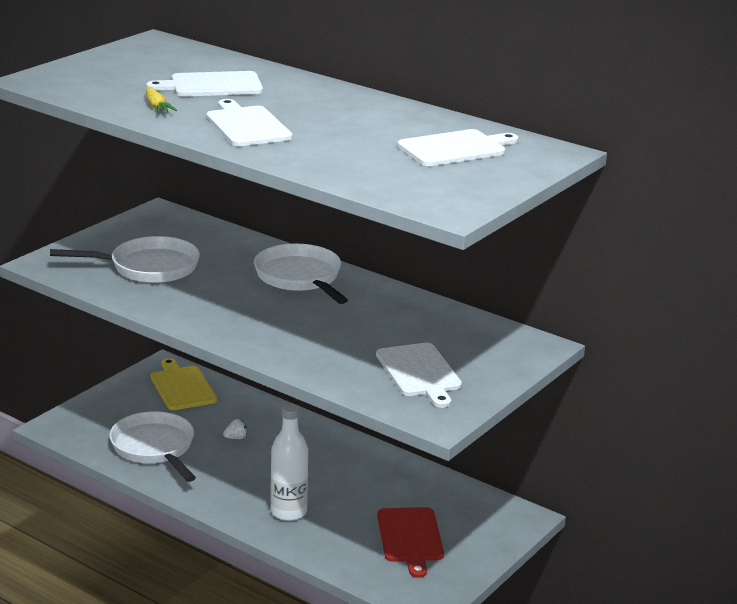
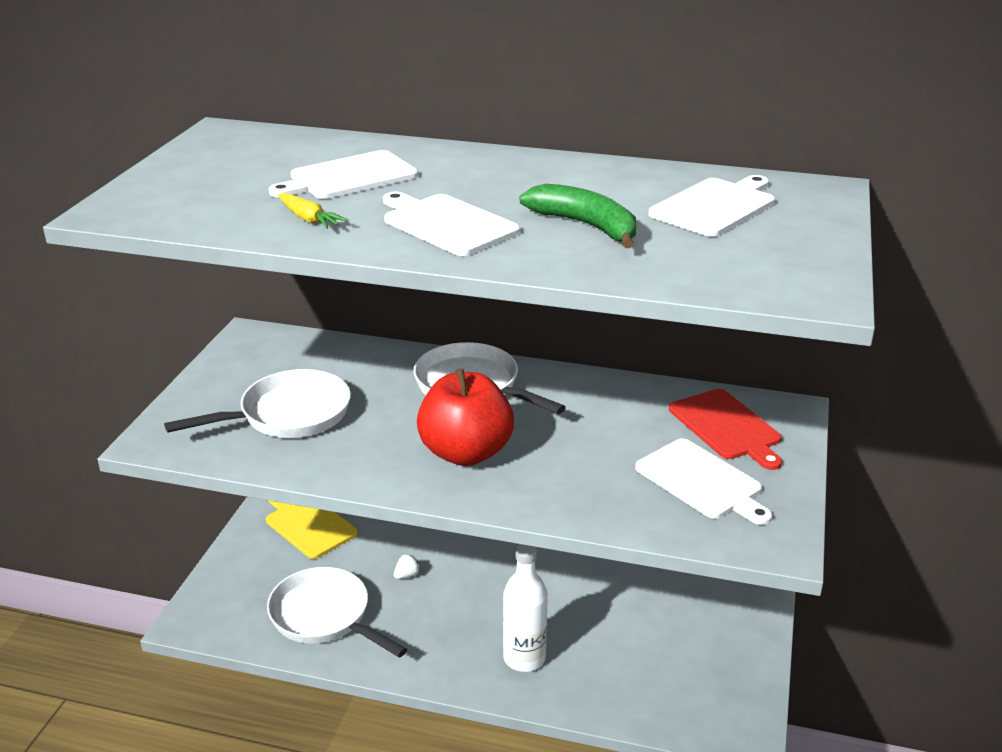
camera: 20 degrees left, 5 degrees up
(257, 317) = (466, 453): none -> red apple
(343, 143) = (586, 225): none -> green banana
(410, 538) = (670, 651): red cutting board -> red cutting board (726, 427)

